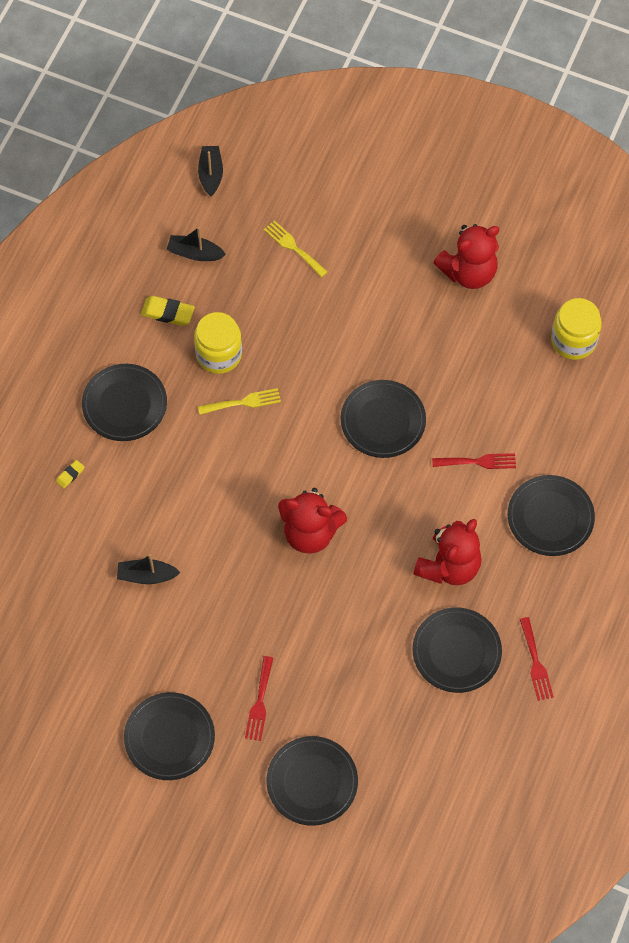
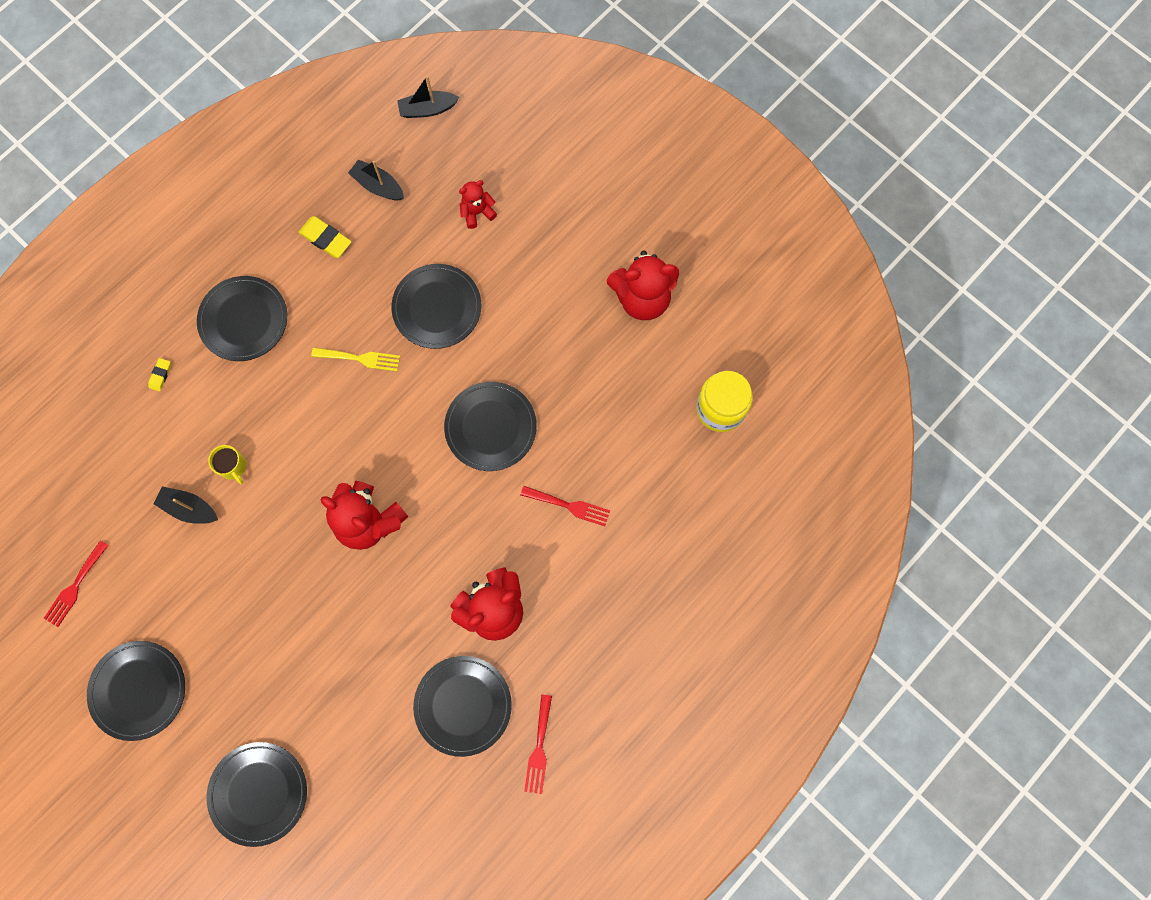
camera: 20 degrees right, 10 degrees up
(70, 475) = (160, 375): yellow eraser -> yellow eraser turned 45 degrees counterclockwise
(170, 528) = (232, 466): none -> yellow mug
(211, 174) = (427, 109): black boat -> black boat turned 120 degrees counterclockwise
(219, 354) = (357, 299): yellow jar -> none
(259, 703) = (242, 686): red fork -> red fork (75, 587)
(293, 247) = (477, 212): yellow fork -> red teddy bear
(550, 517) = (618, 593): black plate -> black plate (437, 308)

